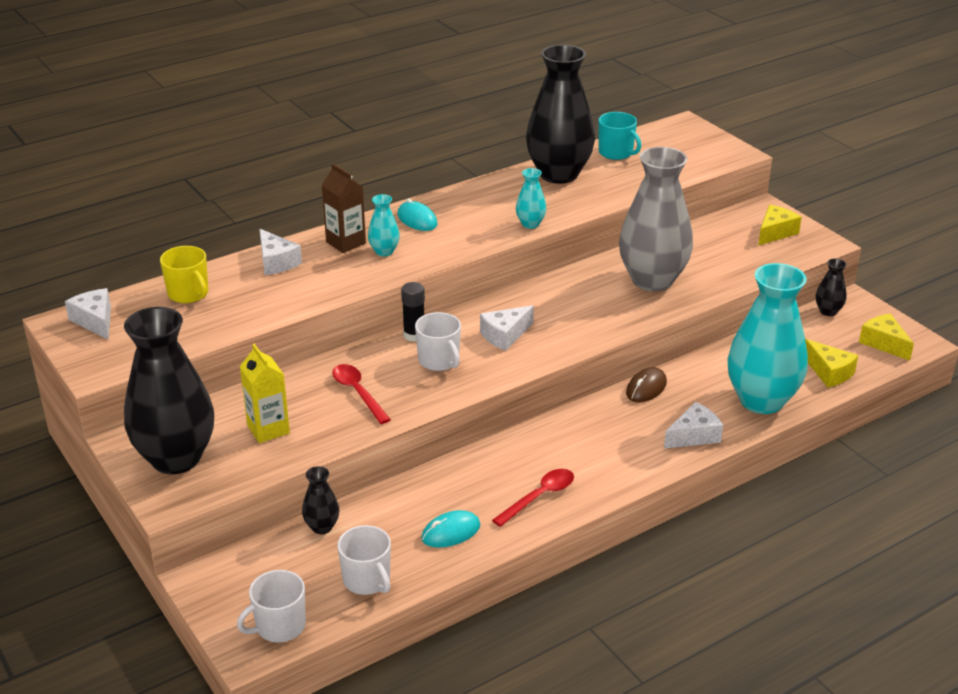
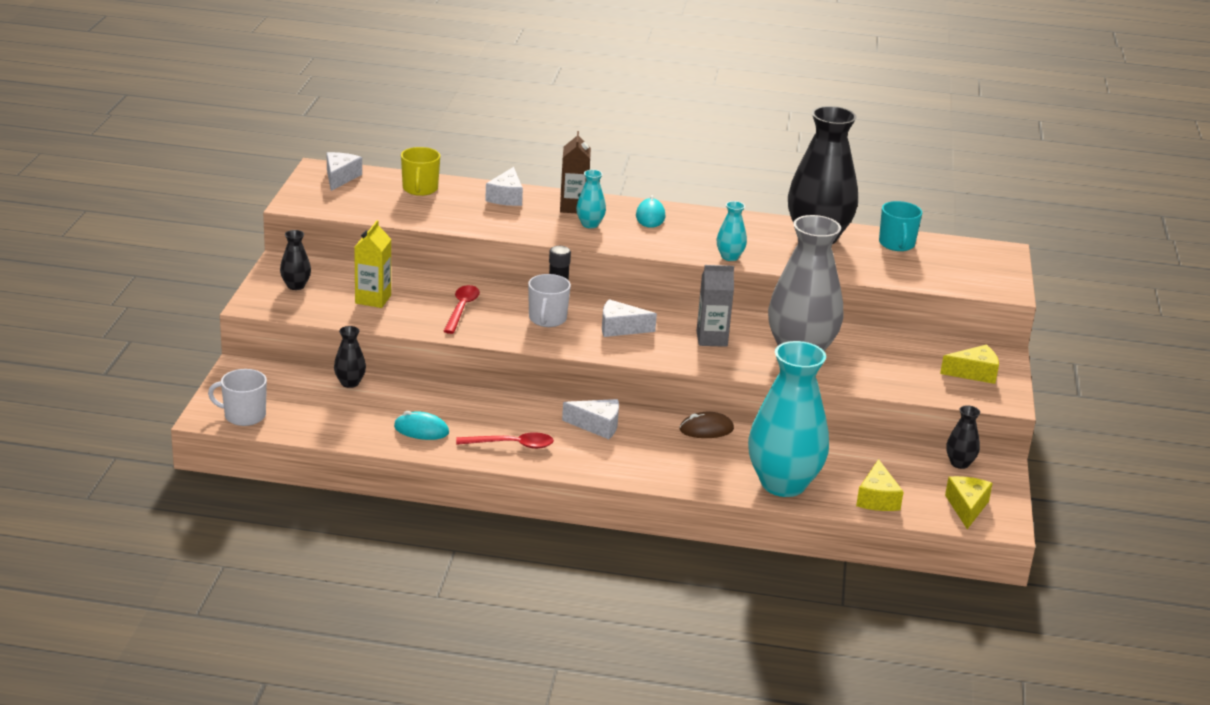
camera: 40 degrees right, 5 degrees down
(176, 458) = (296, 286): black vase -> black vase, size x0.42
(367, 580) = (329, 424): white mug -> none
(580, 305) = (711, 339): none -> grey carton
(694, 436) = (687, 474): white cheese -> white cheese (597, 426)

